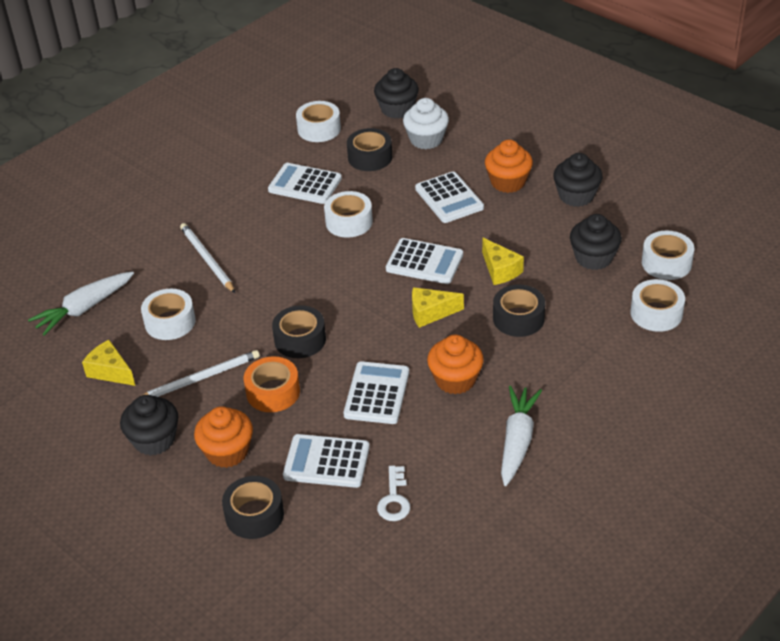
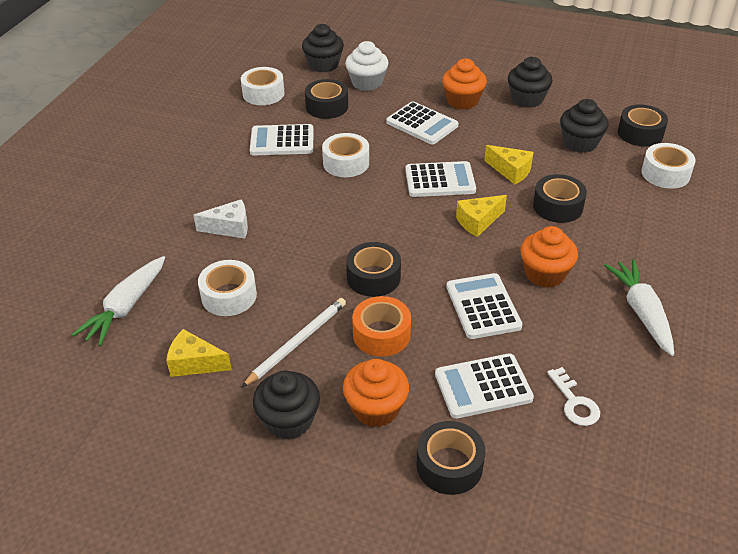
camera: 25 degrees left, 0 degrees up
(207, 259) = (229, 228): white pencil -> white cheese
(666, 263) = (640, 133): white tape -> black tape

